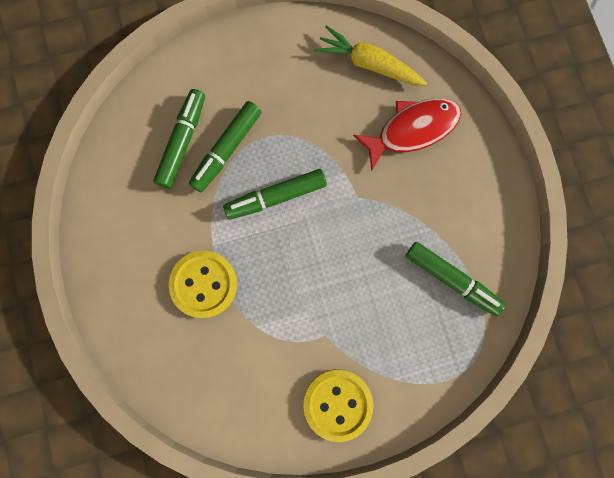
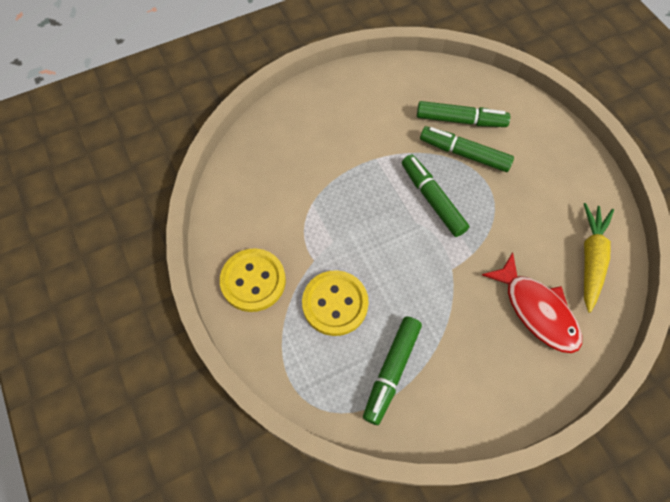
camera: 80 degrees right, 15 degrees down
(204, 284) = (340, 157): yellow button -> yellow button (335, 304)

